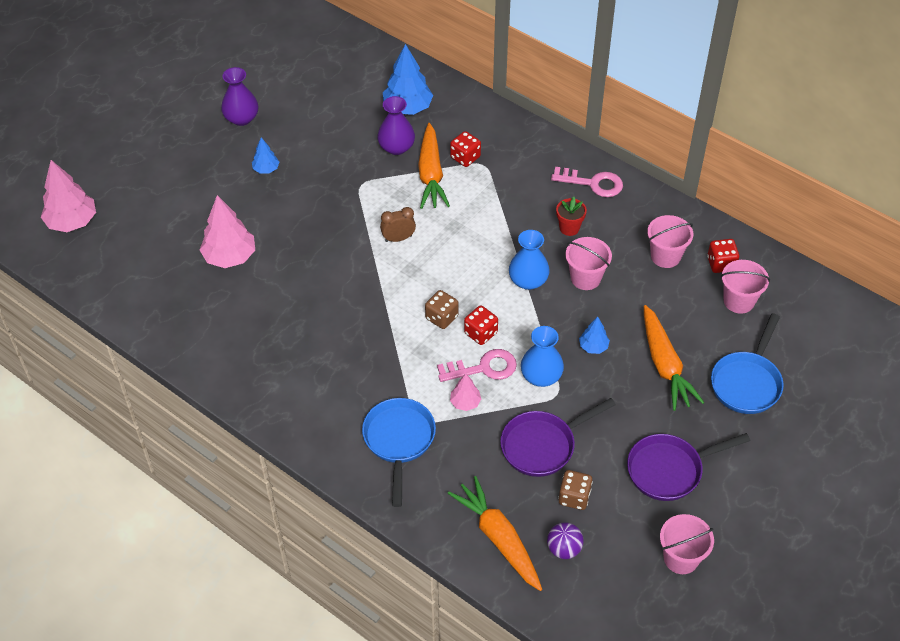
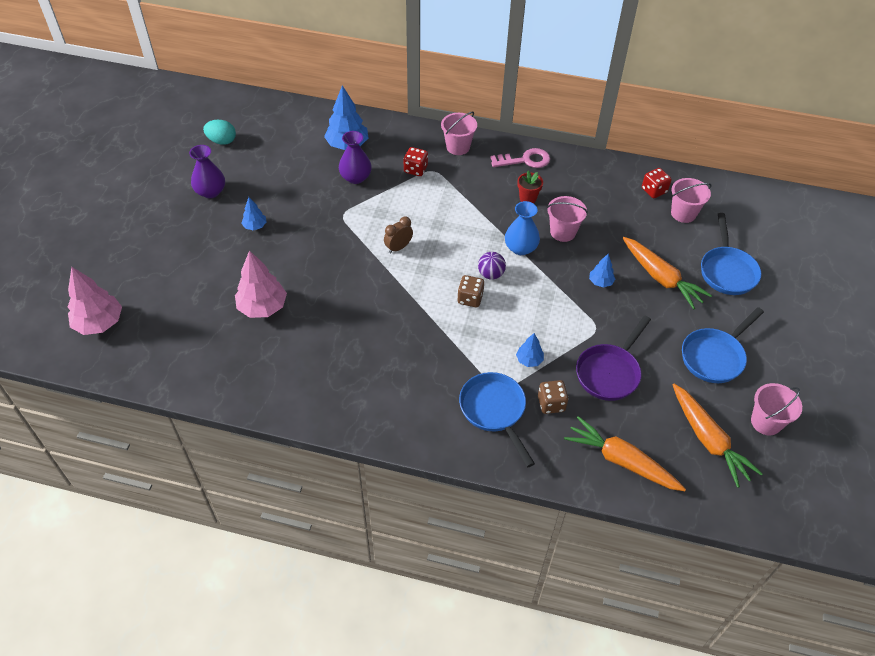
camera: 25 degrees left, 0 degrees up
(280, 65) = (222, 141): none -> turquoise egg
(431, 174) = (396, 190): orange carrot -> orange carrot (708, 439)
(465, 402) = (529, 360): pink tree -> blue tree
(480, 333) = (508, 300): red dice -> none
(483, 368) = (527, 327): pink key -> none
(541, 376) = (575, 318): blue vase -> none
(564, 549) = (676, 449): purple ball -> purple ball (491, 274)
(574, 497) = (658, 404): brown dice -> brown dice (551, 404)
(665, 256) = (611, 197): pink bucket -> pink bucket (458, 147)
(669, 470) = (715, 356): purple pan -> blue pan

